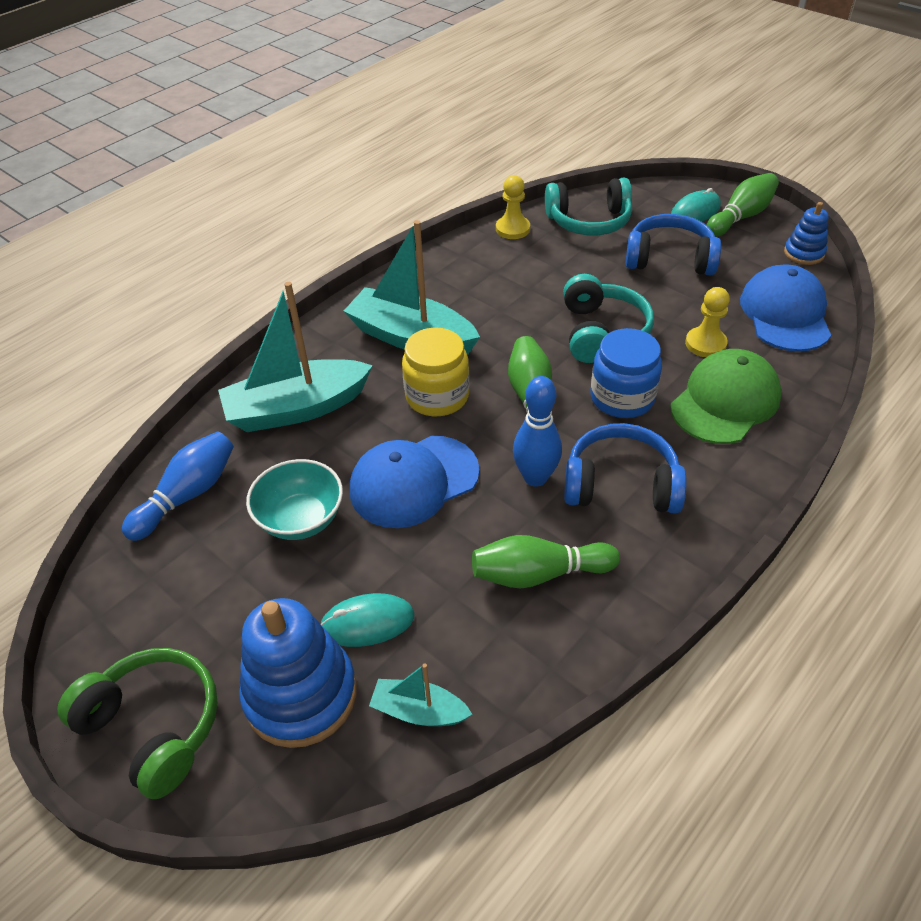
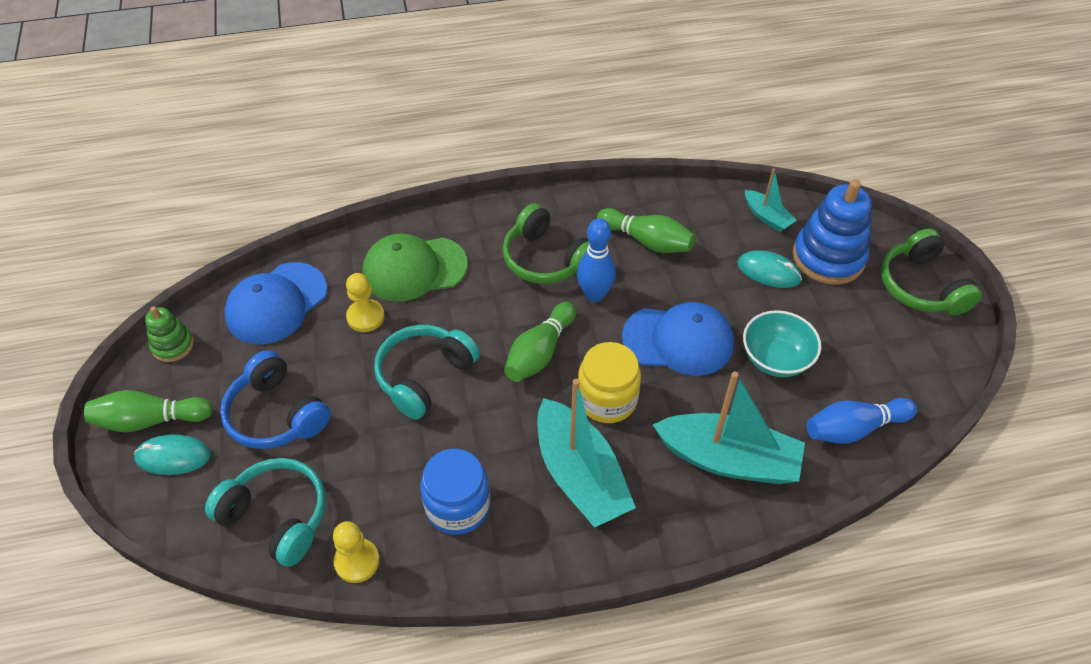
camera: 145 degrees left, 5 degrees up
(621, 484) = (546, 259): blue headphones -> green headphones
(622, 398) = (476, 313): blue jar -> blue jar (458, 506)
(804, 253) = (173, 345): blue stacking toy -> green stacking toy

